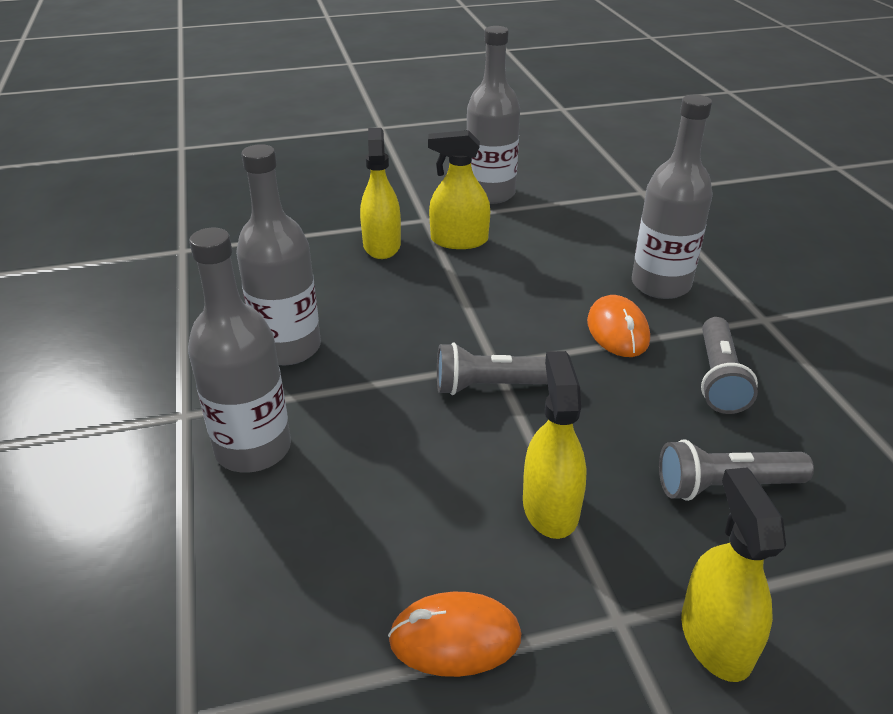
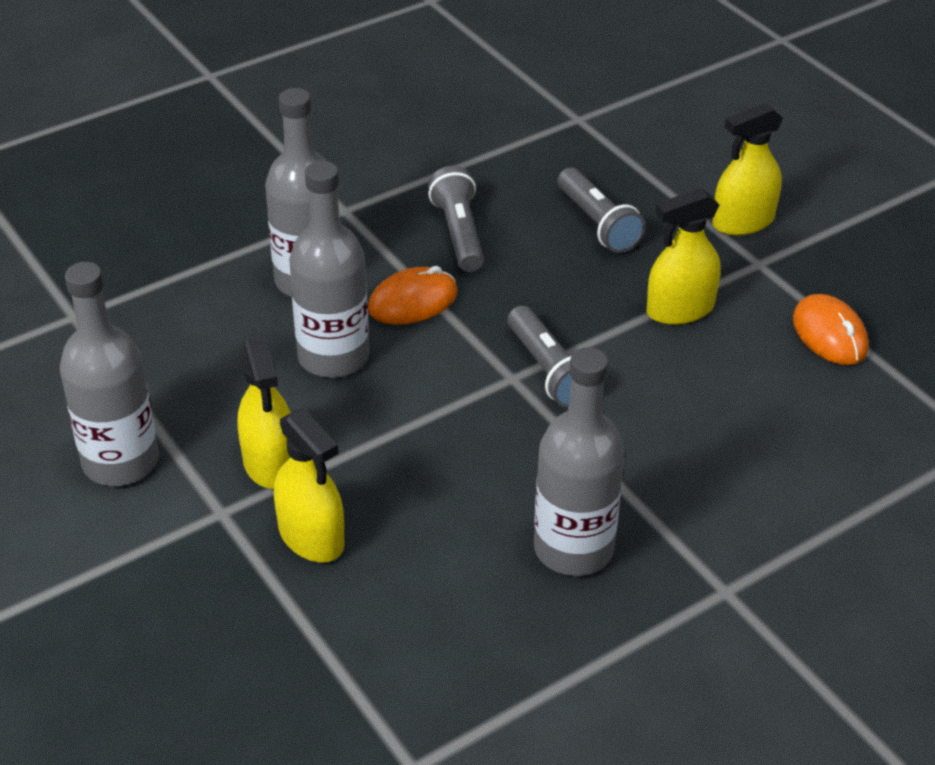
camera: 110 degrees left, 5 degrees up
(253, 449) = (735, 514): grey bottle -> grey bottle (333, 357)
(382, 245) = (311, 537): yellow spray bottle -> yellow spray bottle turned 105 degrees counterclockwise
(718, 378) = (459, 233): grey flashlight -> grey flashlight turned 90 degrees counterclockwise

